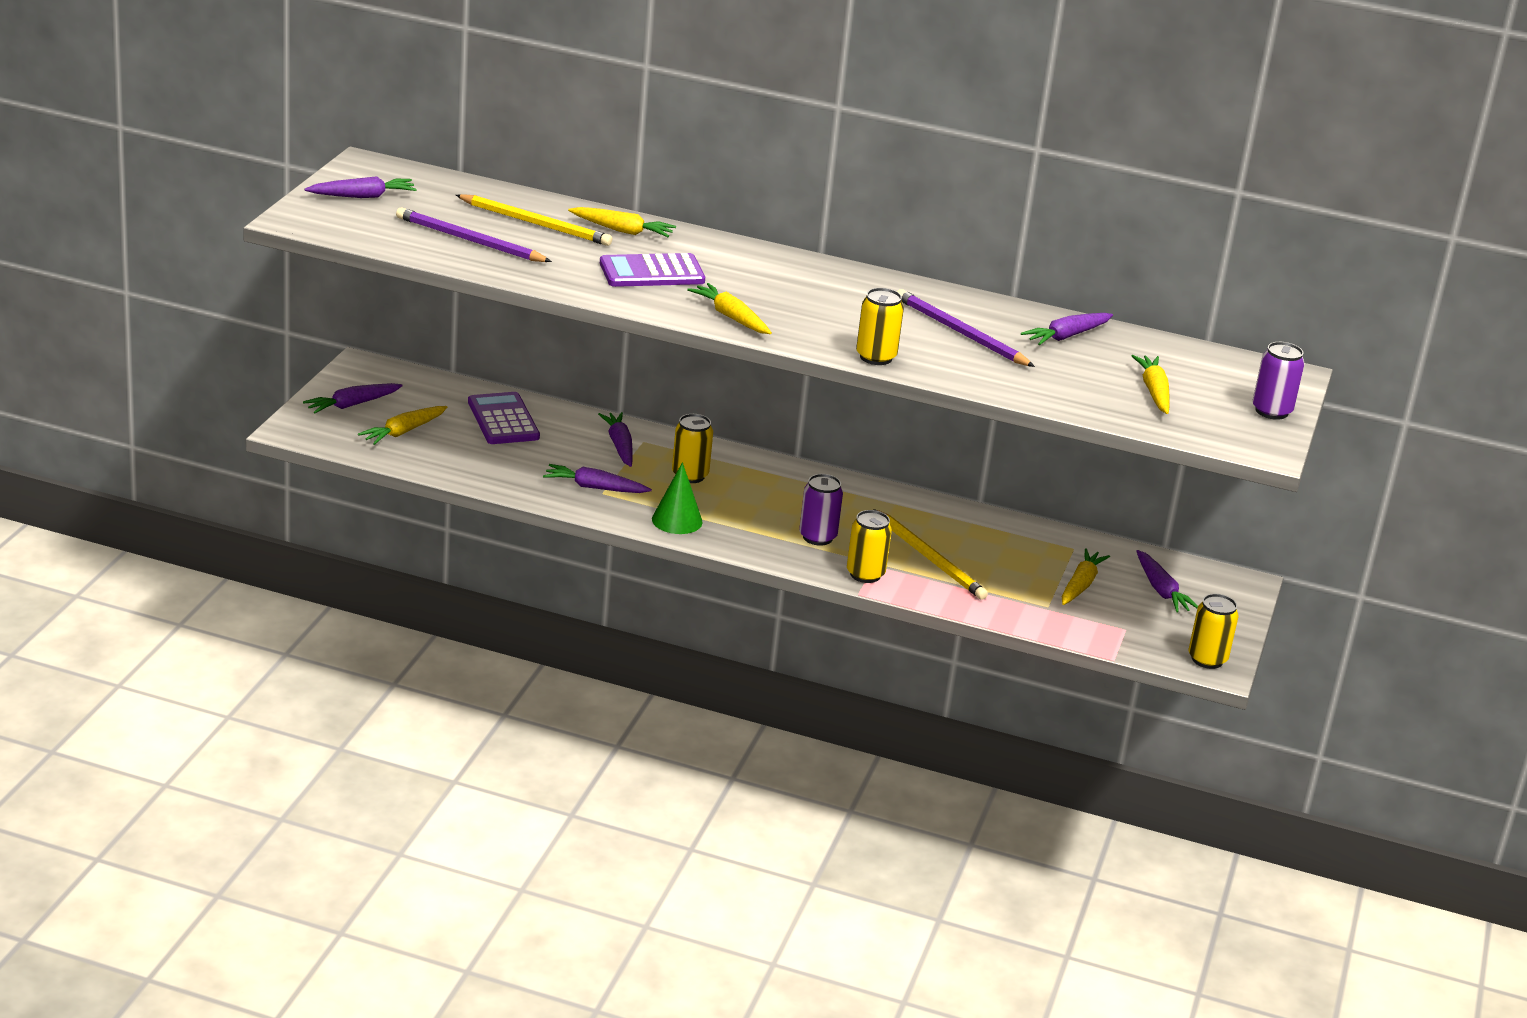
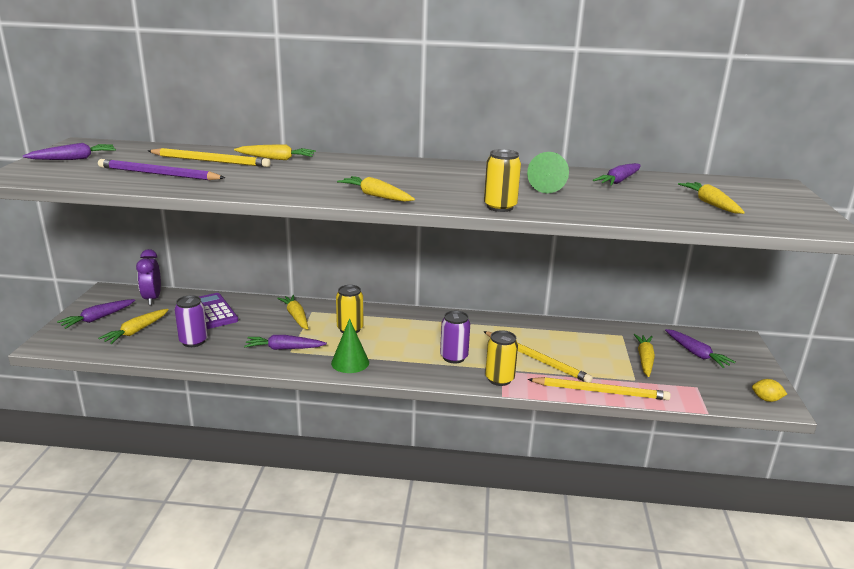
camera: 10 degrees left, 5 degrees down
(424, 386) = (152, 299): none -> purple clock
(619, 446) = (296, 317): purple carrot -> yellow carrot
(652, 272) = (305, 177): purple calculator -> none
(960, 333) = (547, 187): purple pencil -> green cone
(990, 612) = (600, 391): none -> yellow pencil
(1207, 659) = (766, 399): yellow can -> yellow lemon
(1271, 411) = (798, 205): purple can -> purple can (193, 341)

